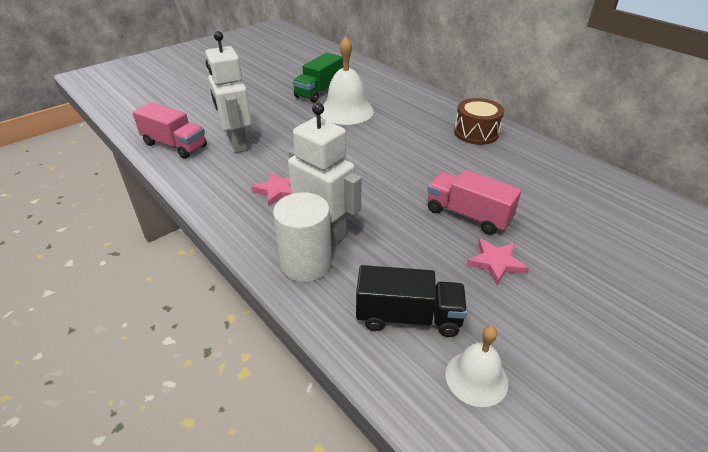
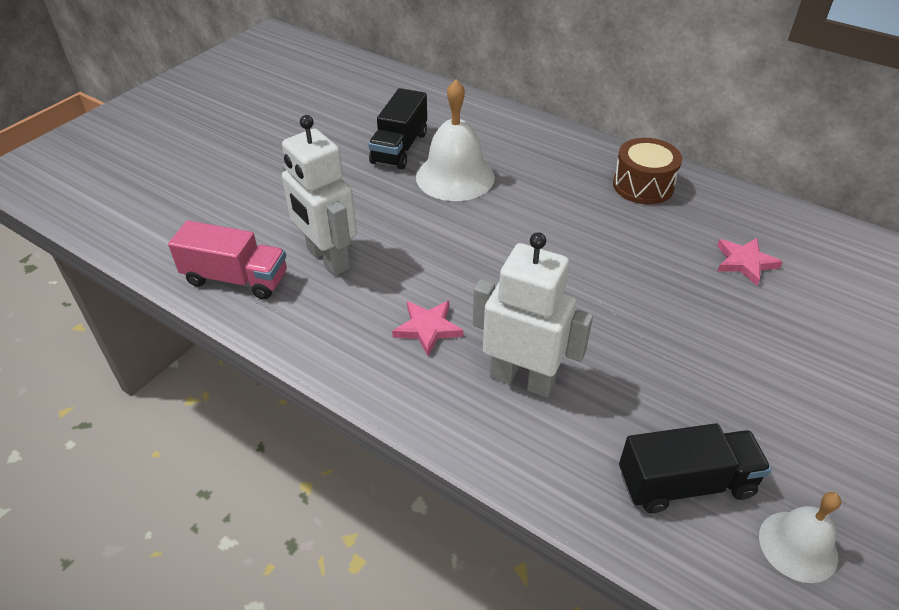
camera: 15 degrees left, 5 degrees up
(306, 264) = (523, 435): white cylinder -> none
(319, 91) = (399, 148): green truck -> black truck
(468, 215) = (689, 318): pink truck -> none
(496, 263) = (752, 381): pink star -> pink star (745, 262)

